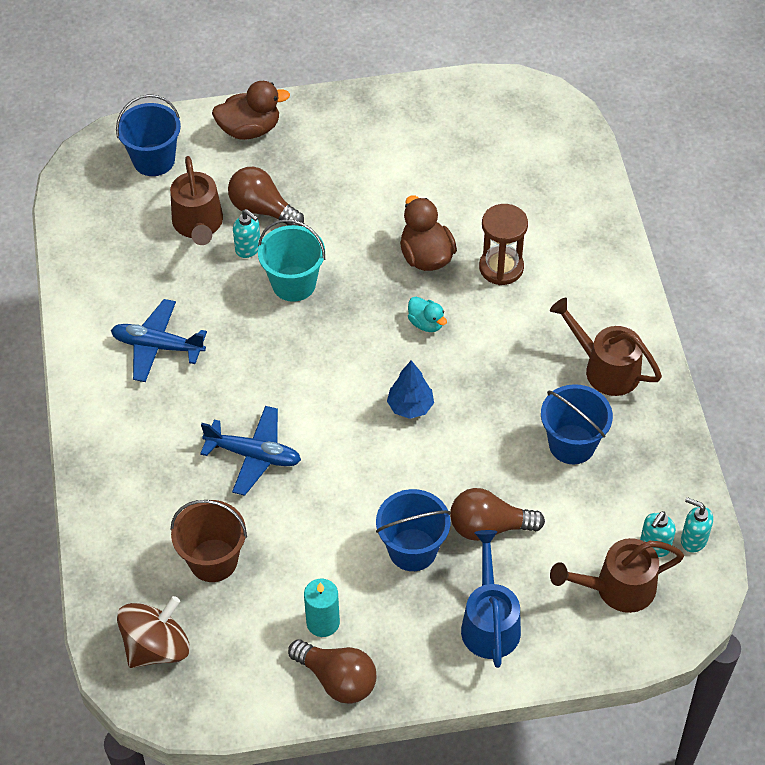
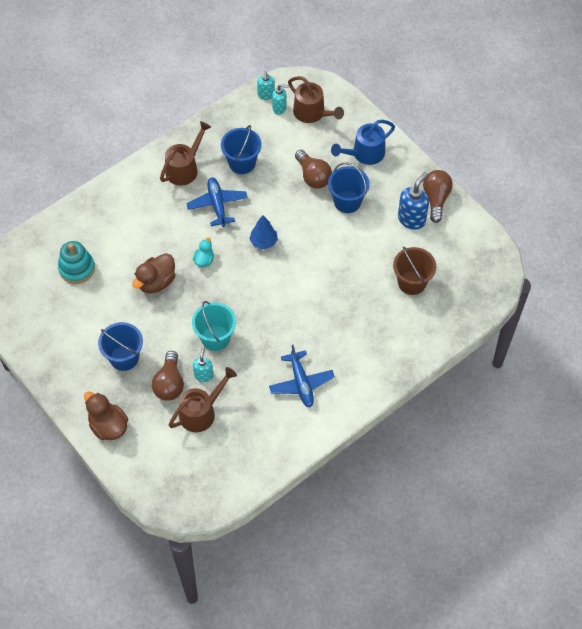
camera: 120 degrees left, 5 degrees up
(154, 160) = (164, 467): blue bucket -> blue bucket (124, 357)
(156, 647) = (474, 281): brown spinning top -> none
(254, 455) = (340, 297): blue plane -> blue plane (217, 205)
(323, 622) = (411, 219): turquoise candle -> blue soap dispenser
(501, 267) = (143, 242): brown hourglass -> none
(505, 182) = (77, 268): none -> turquoise stacking toy
(605, 368) = (185, 168): brown watering can -> brown watering can turned 150 degrees counterclockwise

